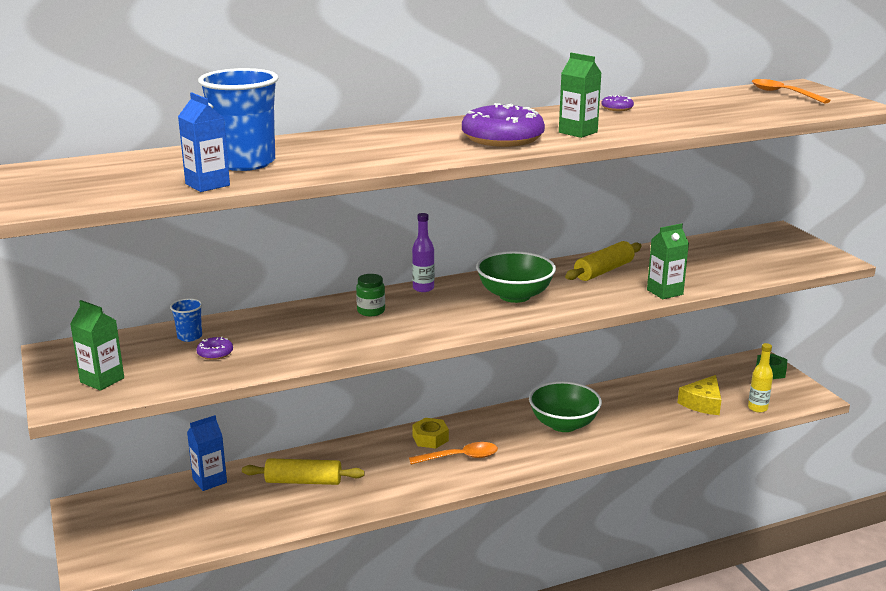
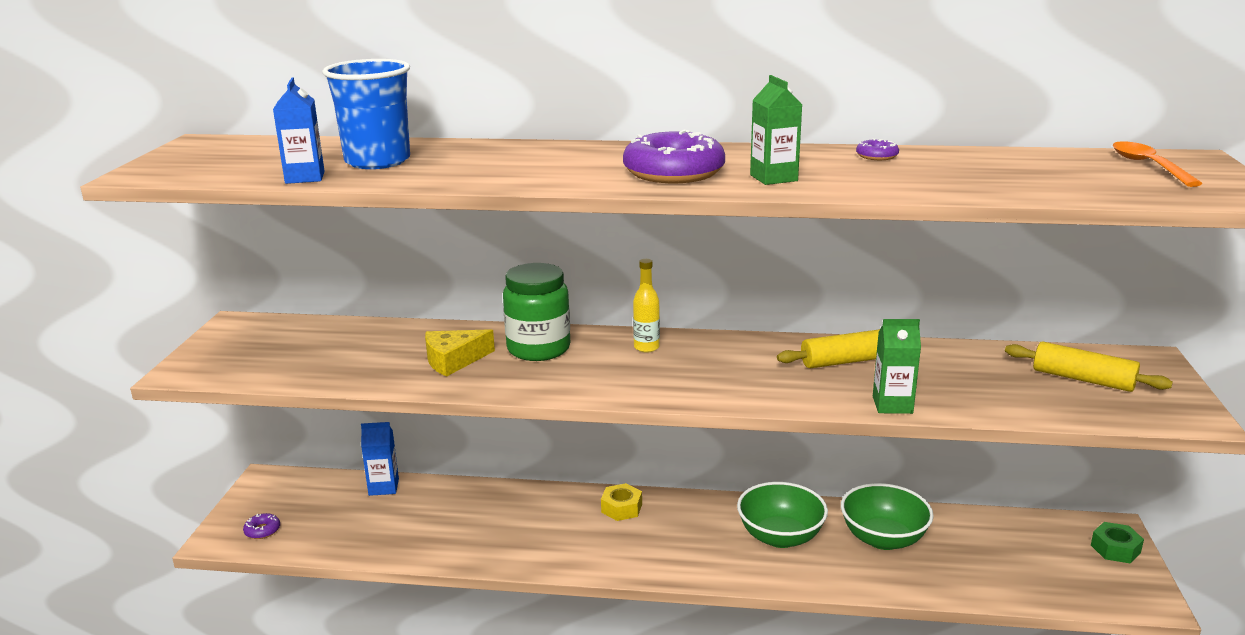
camera: 30 degrees right, 0 degrees up
(102, 380) = (233, 359): green carton -> none
(189, 337) = (350, 335): blue cup -> none
(215, 353) = (350, 357): purple donut -> purple donut (262, 530)
(303, 481) = (461, 515): yellow rolling pin -> yellow rolling pin (1083, 379)
(371, 311) = (538, 349): green jar -> green jar, size x2.01
(423, 288) = (620, 336): purple bottle -> none
(460, 457) = (632, 539): orange spoon -> none
(515, 296) = (706, 367): green bowl -> green bowl (883, 539)
(702, 403) = (980, 563): yellow cheese -> yellow cheese (453, 360)
(757, 408) = (1052, 592): yellow bottle -> yellow bottle (646, 347)

